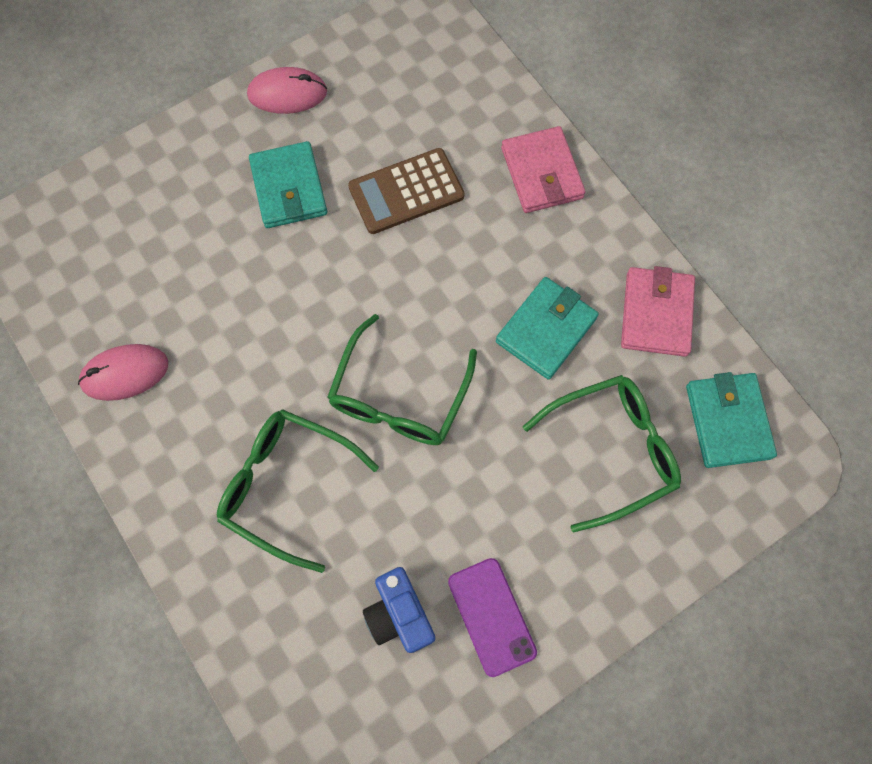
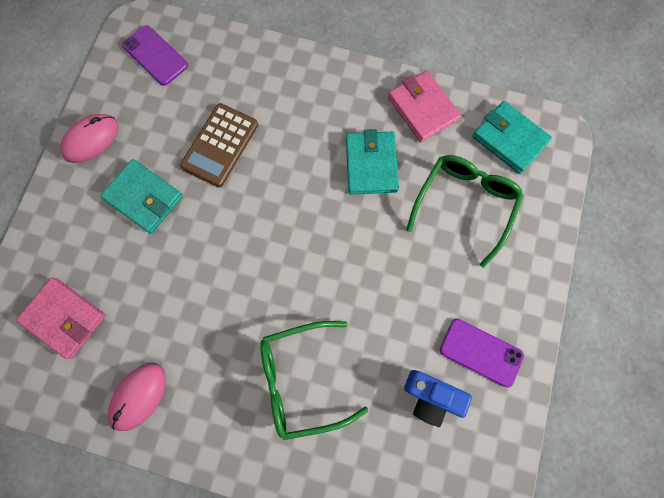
camera: 40 degrees left, 5 degrees up
(399, 396) = (321, 270): green glasses -> none
(419, 54) = (155, 56): none -> purple phone
(542, 173) = (291, 75): pink wallet -> pink wallet (65, 318)

